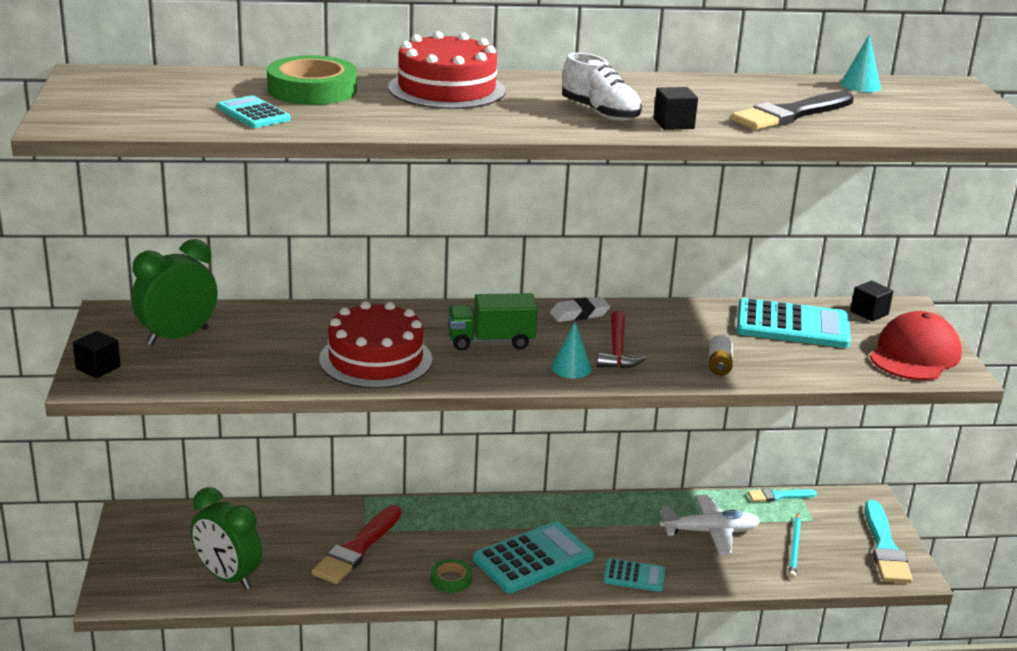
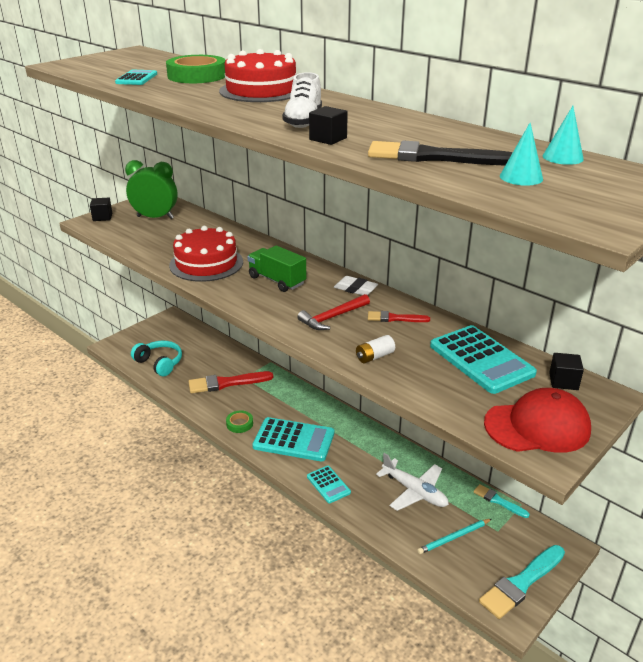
camera: 50 degrees right, 5 degrees up
(228, 577) = (159, 363): green clock -> turquoise headphones
(571, 368) = (286, 314): turquoise cone -> turquoise cone (521, 177)
(666, 324) = (395, 318): none -> red brush

